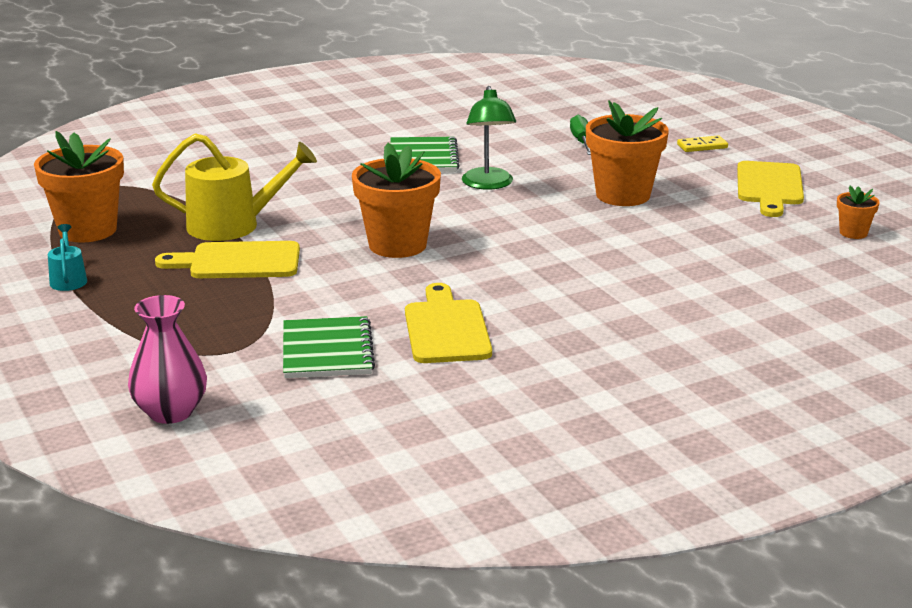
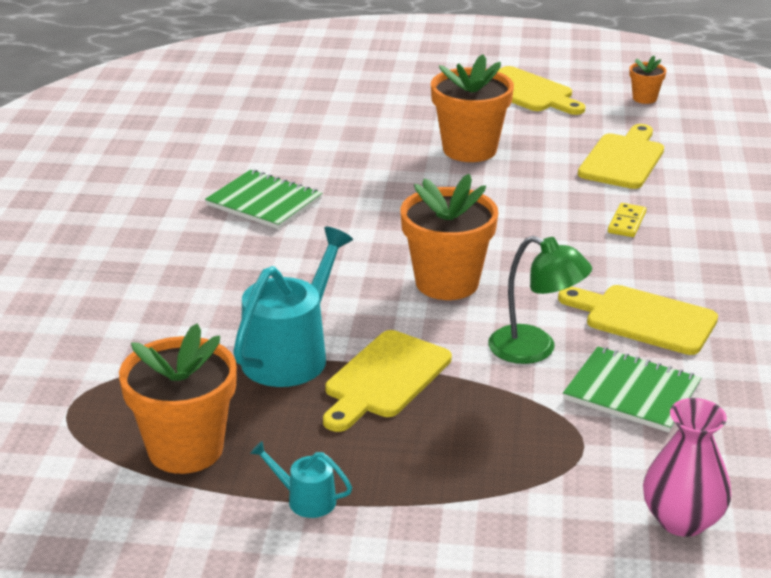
camera: 55 degrees left, 5 degrees up
(232, 225) = (290, 354): yellow watering can -> turquoise watering can
(488, 184) = (369, 195): green lamp -> green lamp (535, 349)
(581, 141) = (333, 123): green screwdriver -> none
(702, 146) = (415, 83): yellow domino -> yellow domino (627, 222)
(713, 254) = (623, 159): none -> yellow cutting board

